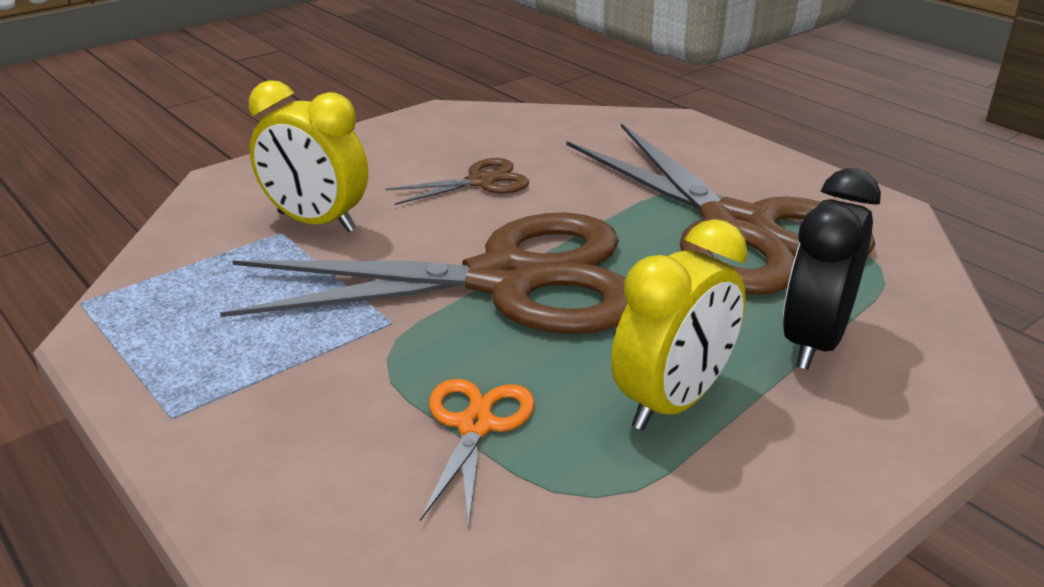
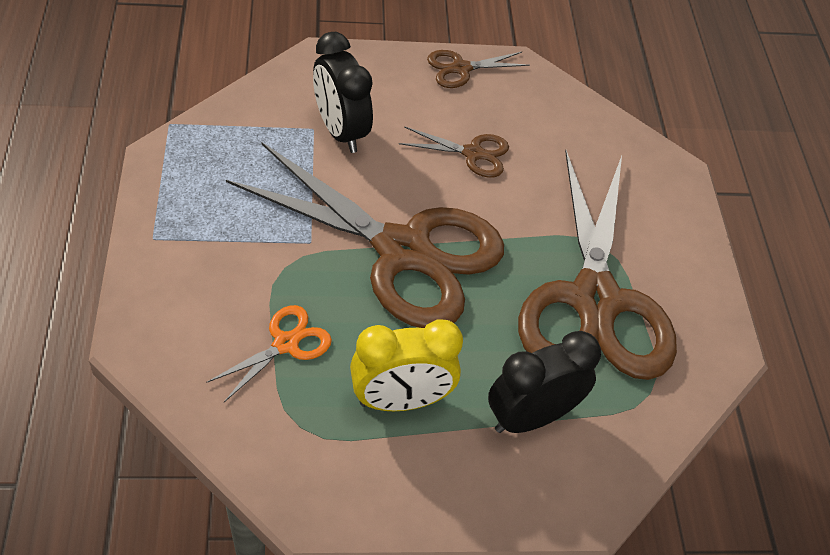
camera: 30 degrees right, 20 degrees up
(316, 222) = (340, 131): yellow clock -> black clock
(390, 133) = (461, 68): none -> brown scissors

